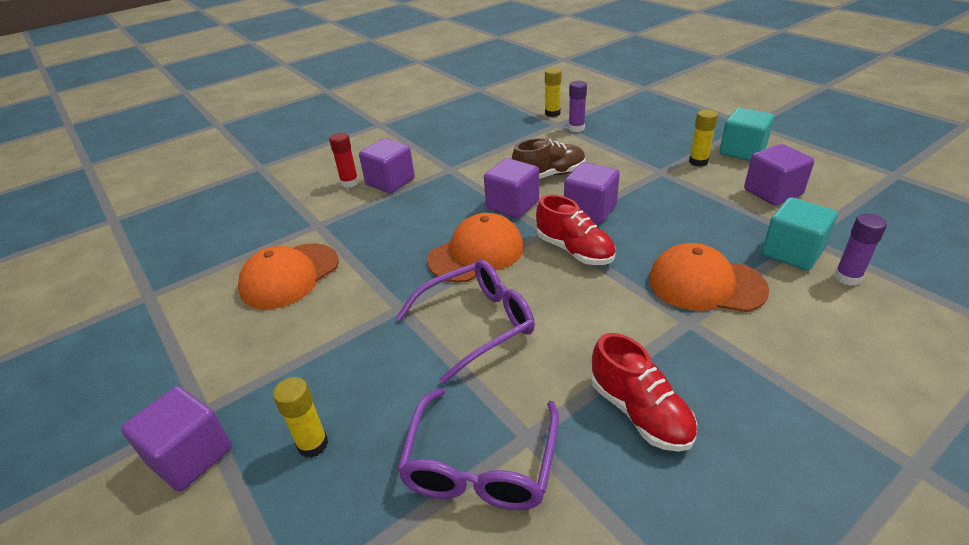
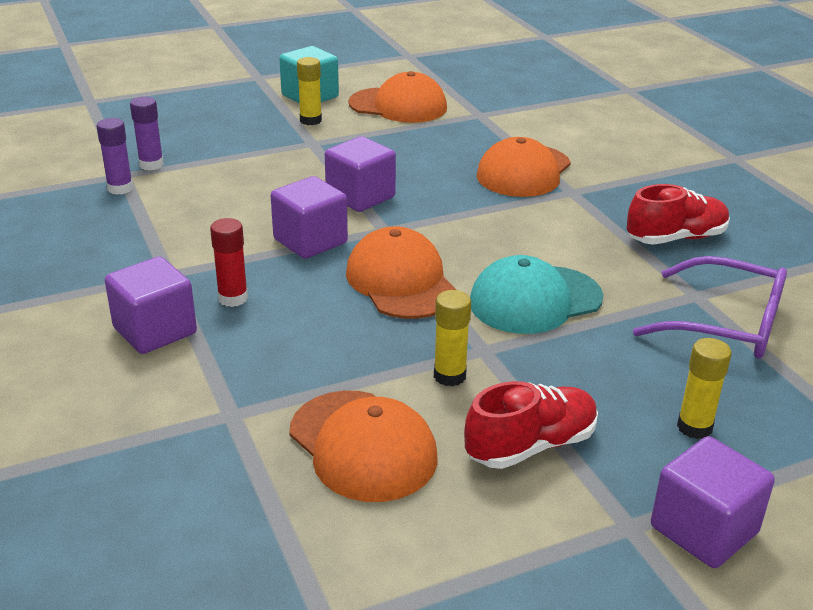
camera: 80 degrees left, 5 degrees down
(349, 183) = (117, 373): red glue stick -> red glue stick (233, 298)
(476, 324) = (535, 300): purple glasses -> turquoise cap
(549, 175) = (258, 205): brown shoe -> none
(552, 113) = (85, 171): yellow glue stick -> yellow glue stick (449, 376)
(574, 250) = (433, 221): red shoe -> red shoe (531, 446)
(772, 192) = (398, 106): purple cube -> orange cap
(792, 252) = (497, 126): turquoise cube -> none
(847, 277) = (541, 117): purple glue stick -> purple glue stick (120, 188)

